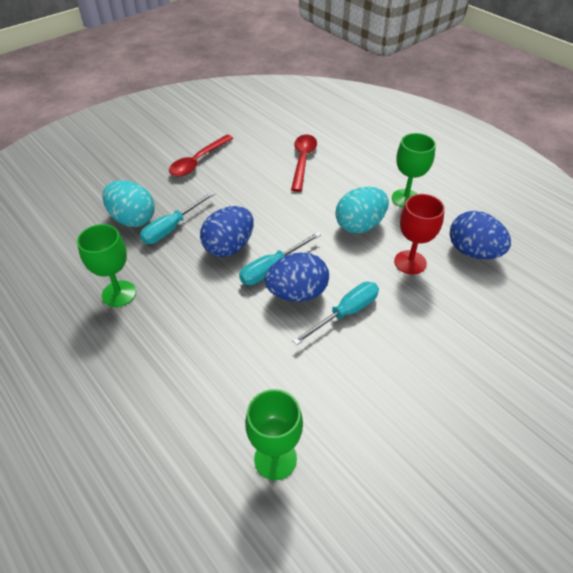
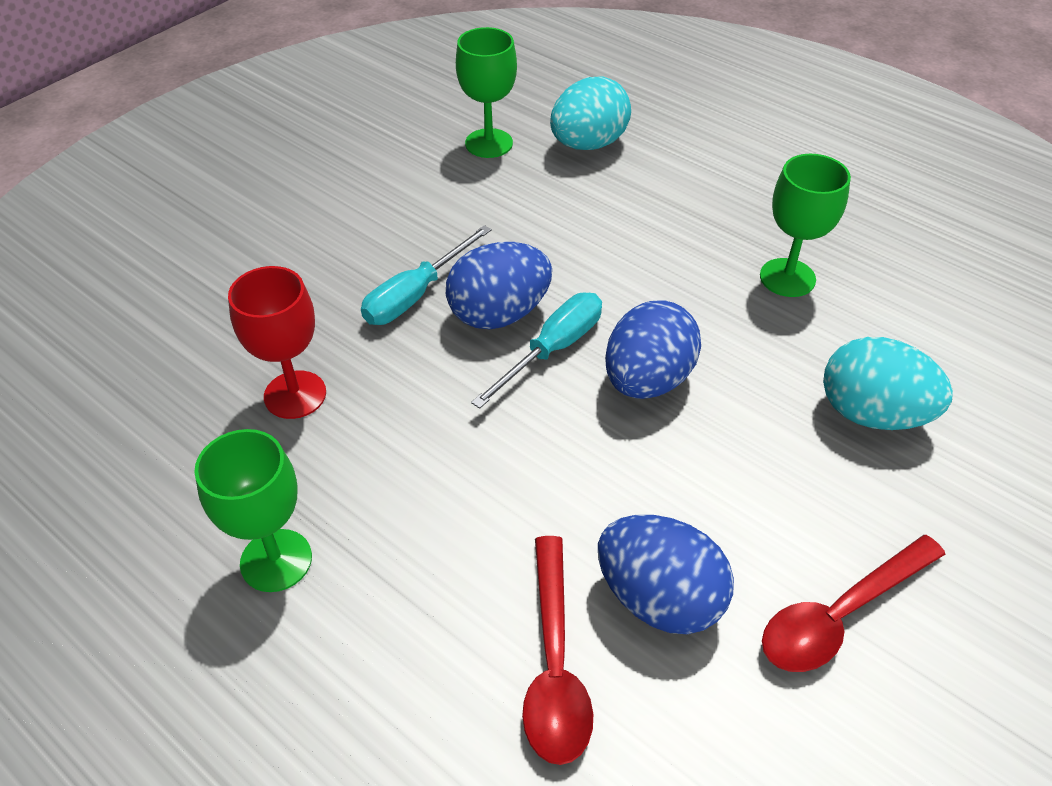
camera: 170 degrees right, 0 degrees up
(172, 228) = (779, 405): turquoise screwdriver -> none
(198, 161) = (840, 614): red spoon -> red spoon turned 150 degrees counterclockwise
(359, 225) = (391, 465): turquoise egg -> turquoise egg (588, 144)
(473, 252) = (162, 434): blue egg -> blue egg (659, 598)

